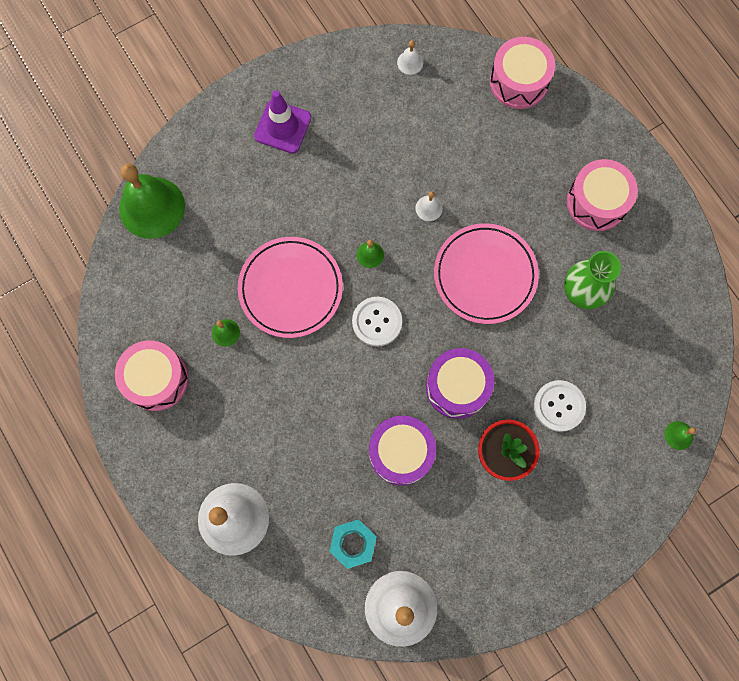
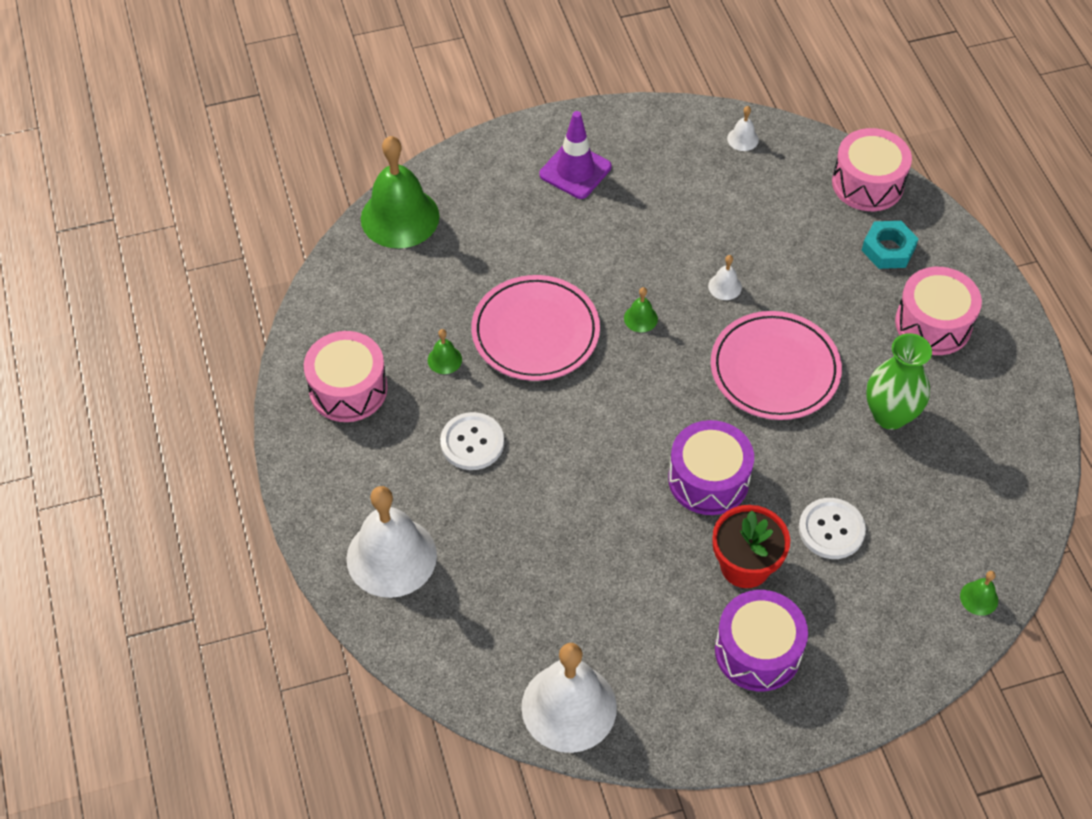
camera: 15 degrees right, 20 degrees down
(353, 543) = (530, 619): turquoise nut -> turquoise nut (888, 249)
(377, 322) = (629, 389): white button -> white button (472, 442)
(401, 452) = (618, 534): purple drum -> purple drum (757, 651)

